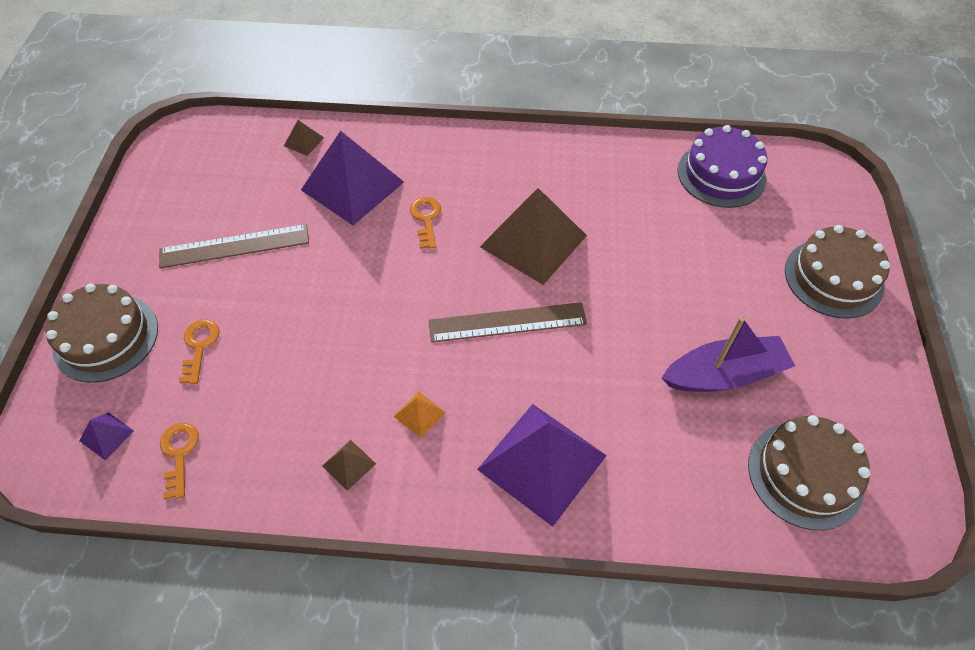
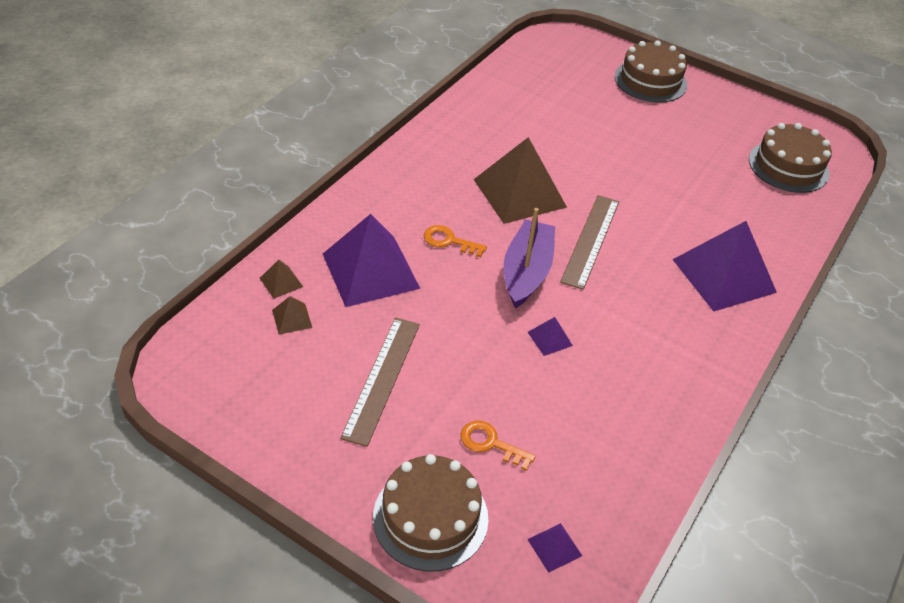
camera: 65 degrees left, 10 degrees down
(179, 454) = (605, 494): orange key -> none
(348, 341) = (550, 338): none -> purple pyramid
(349, 464) = (673, 382): brown pyramid -> brown pyramid (292, 318)
(419, 414) = (648, 323): orange pyramid -> none
(721, 174) = (526, 78): purple cake -> none
(724, 374) = (698, 161): purple boat -> purple boat (526, 272)

